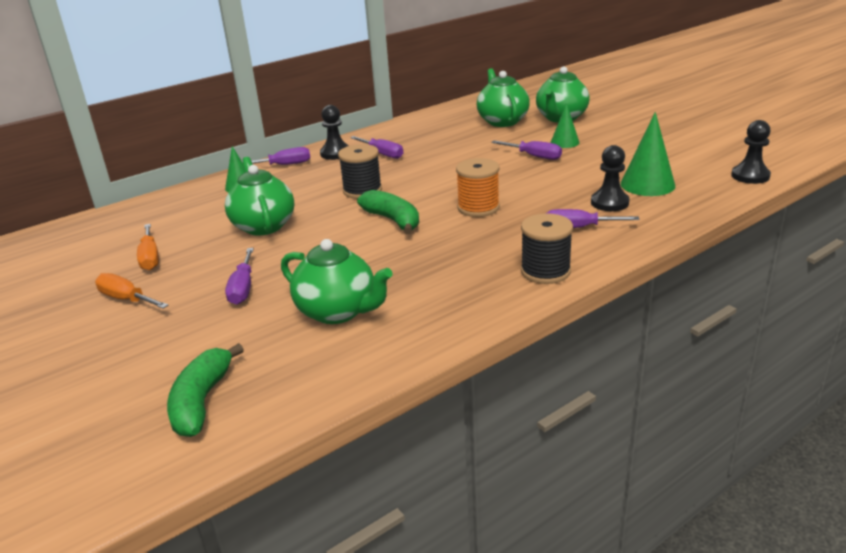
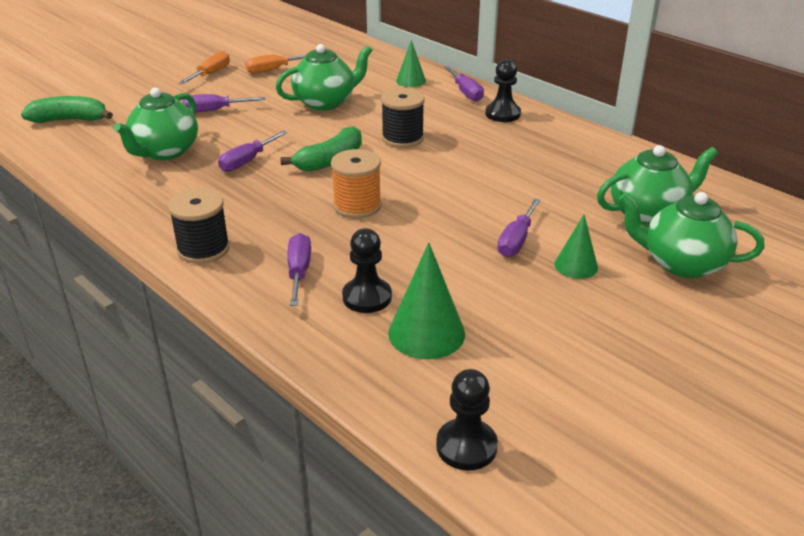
camera: 80 degrees right, 5 degrees up
(382, 154) = (505, 139): purple screwdriver -> purple screwdriver (247, 161)

